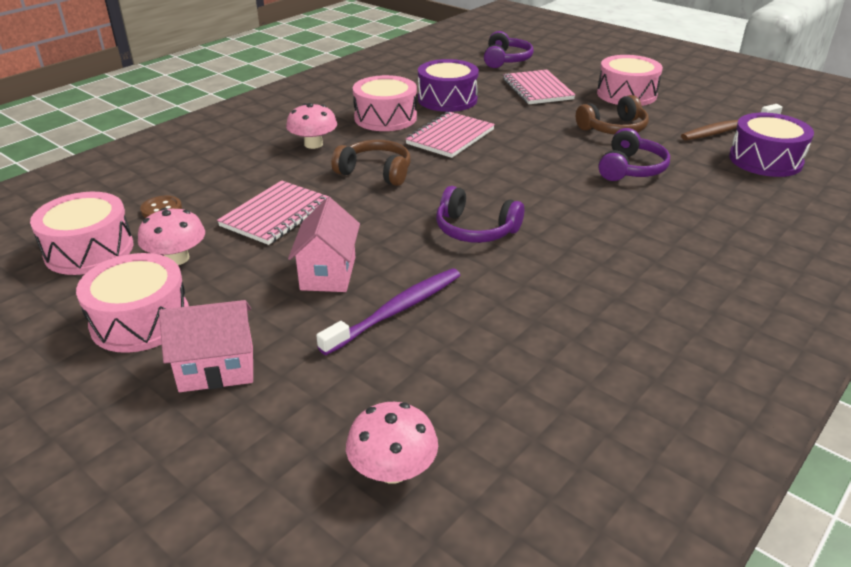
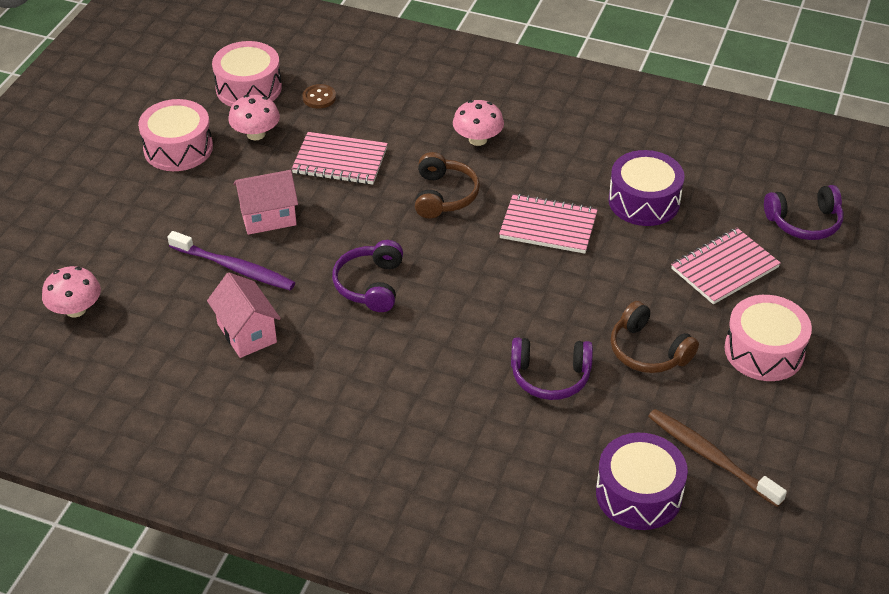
camera: 70 degrees right, 10 degrees up
(217, 369) = (141, 202): pink house -> pink house (247, 333)
(385, 118) = (566, 168): pink drum -> none

